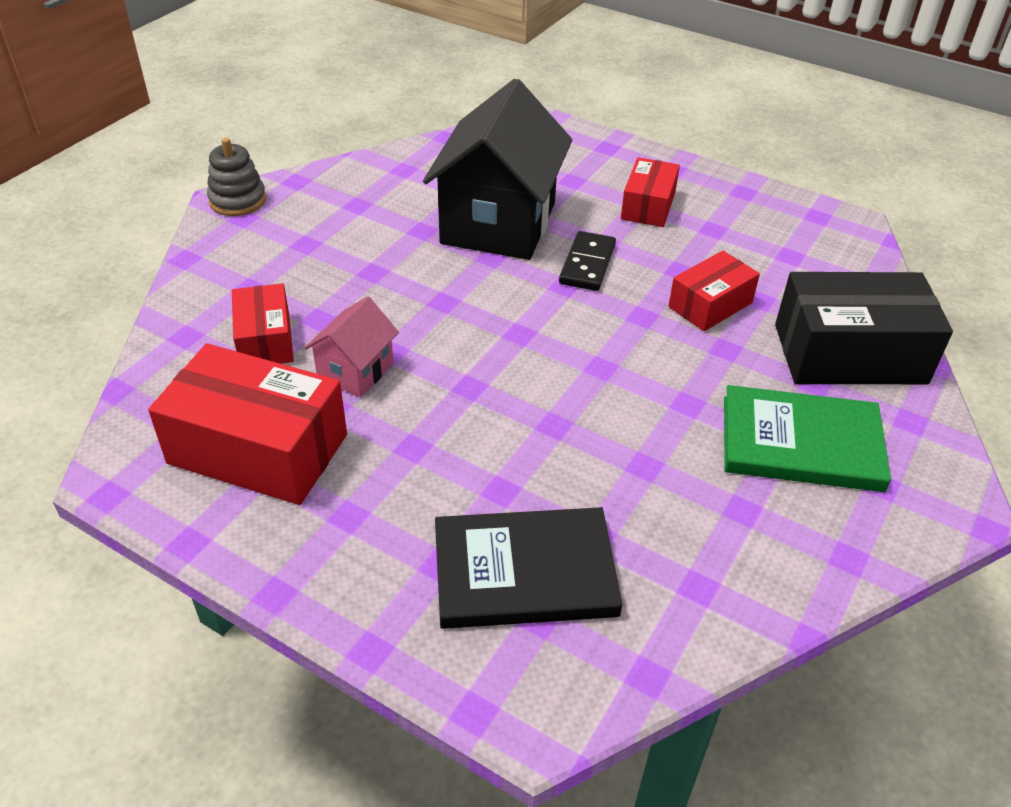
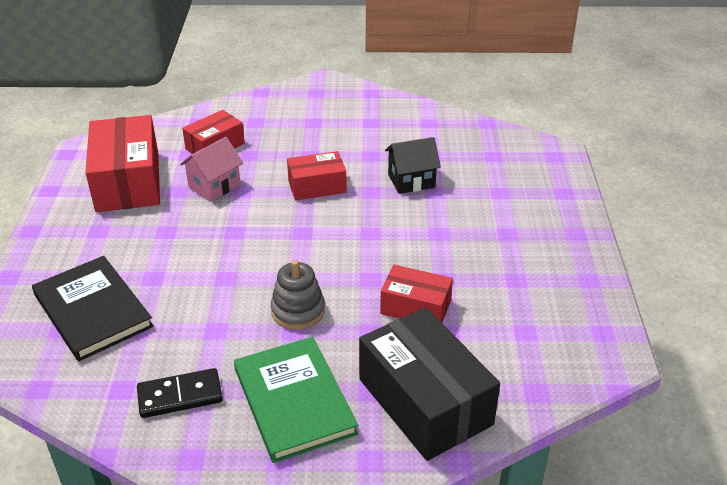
camera: 60 degrees right, 5 degrees down
(238, 200) = (330, 84): grey stacking toy -> grey stacking toy (298, 311)
(355, 371) = (214, 186): pink house -> pink house turned 45 degrees counterclockwise
(498, 223) = (411, 181): black house -> black house, size x0.48
(587, 264) = (405, 234): black domino -> black domino (180, 396)
(648, 206) = (509, 238): red box -> red box (317, 186)

